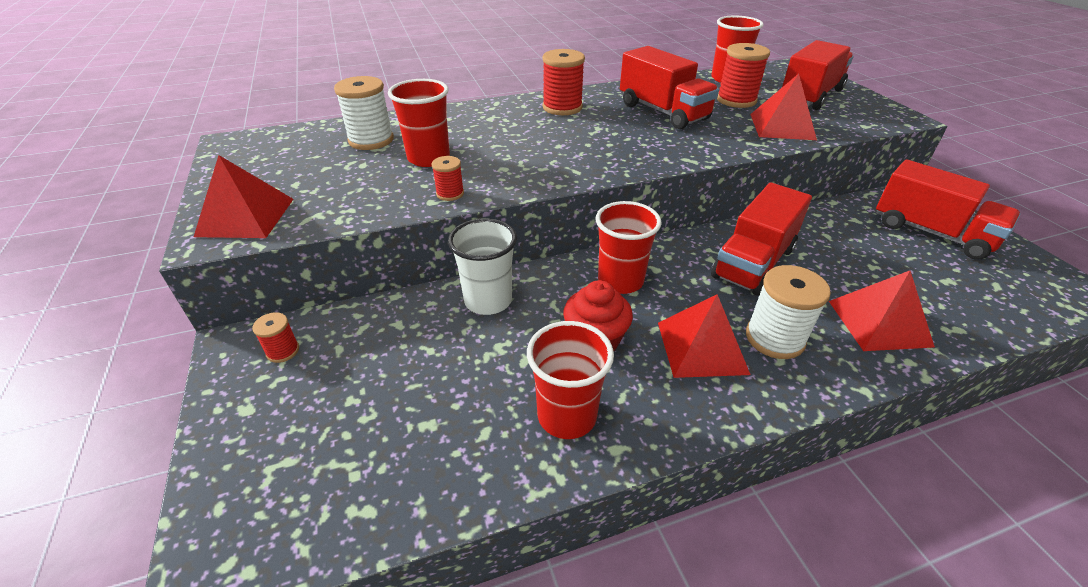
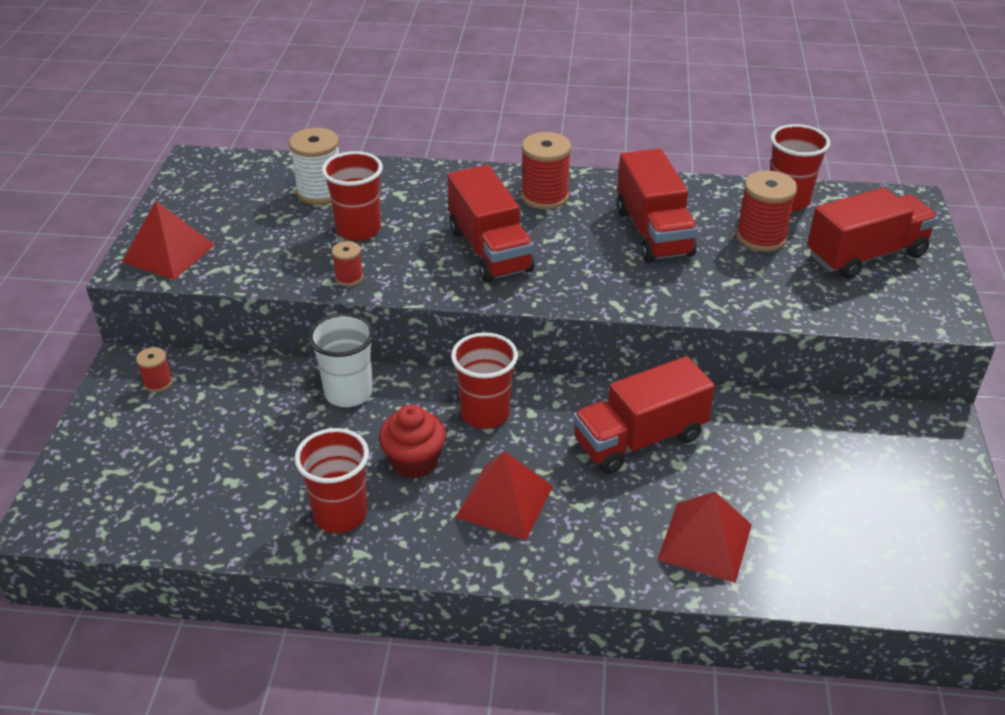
camera: 25 degrees right, 0 degrees up
(774, 338) = (582, 518): white spool -> none
(782, 126) = (773, 290): red pyramid -> none
(931, 232) = (891, 473): red truck -> red truck (489, 250)

